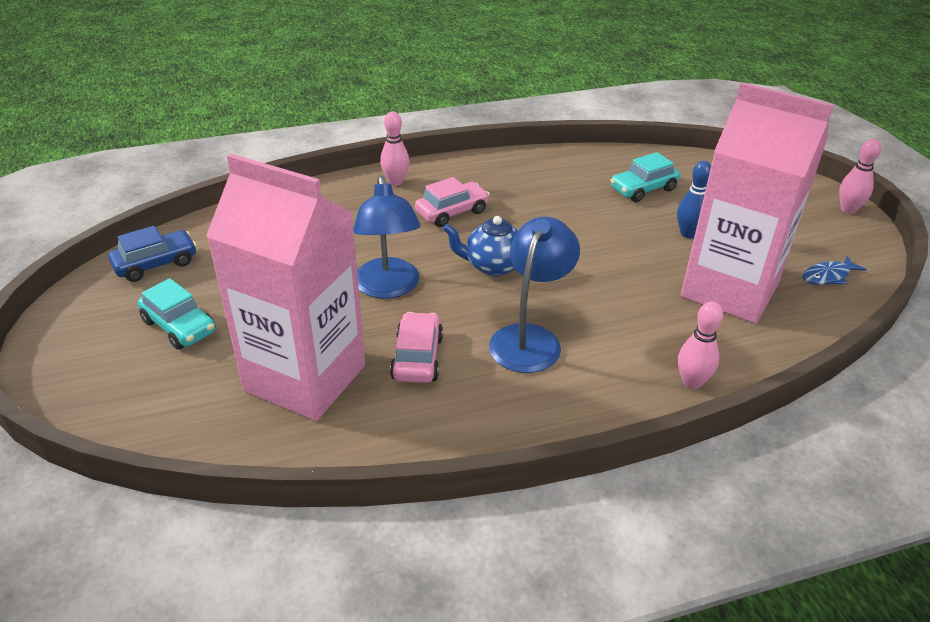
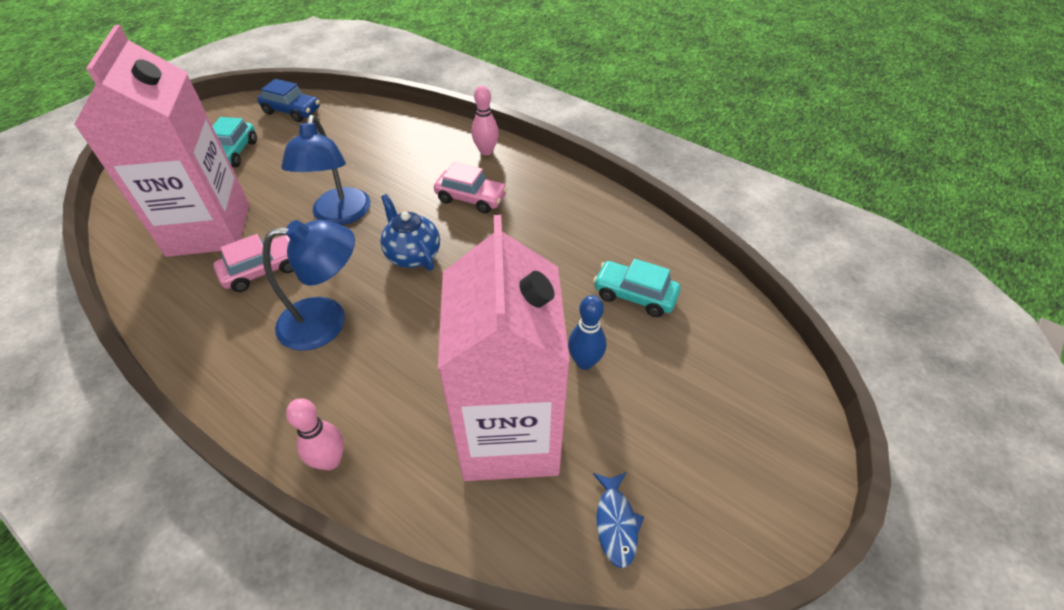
camera: 55 degrees right, 10 degrees up
(388, 288) = (339, 215): blue lamp -> blue lamp turned 45 degrees counterclockwise
(828, 276) = (616, 523): blue fish -> blue fish turned 120 degrees counterclockwise
(848, 209) = (795, 498): pink bowling pin -> none

